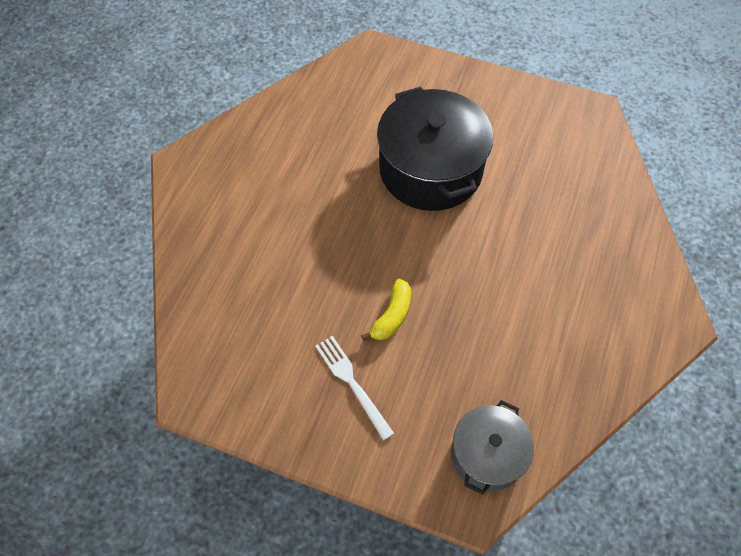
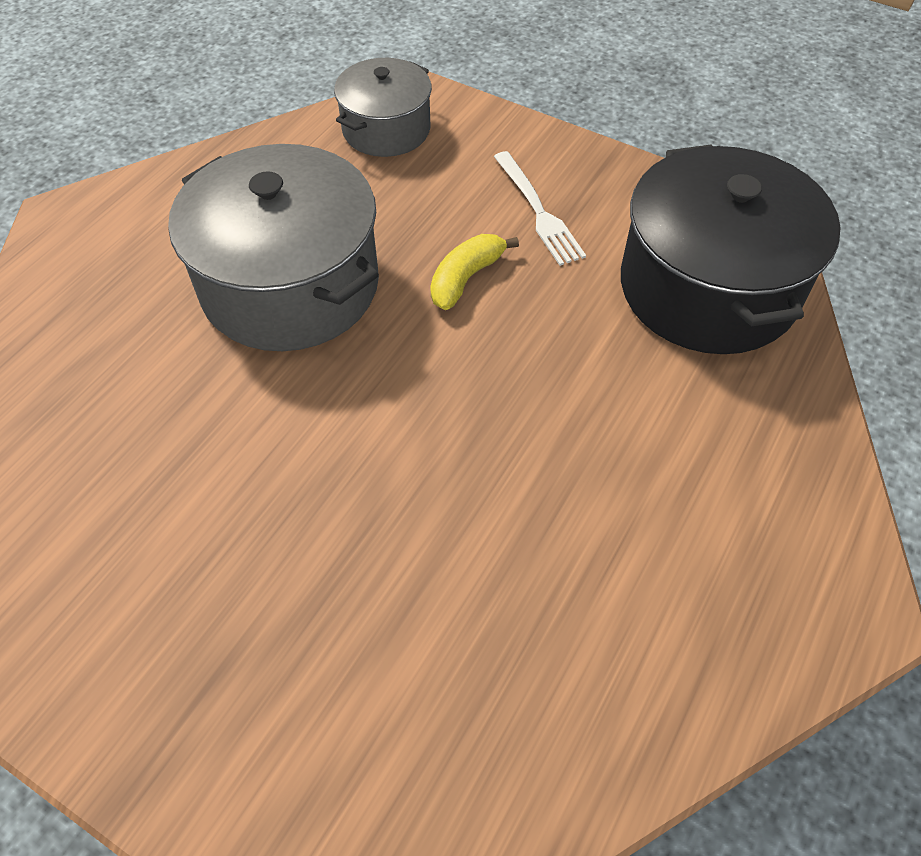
camera: 170 degrees left, 5 degrees down
(430, 169) = (326, 509): black pot -> black pot (708, 288)
(501, 293) = (290, 285): none -> grey pot

